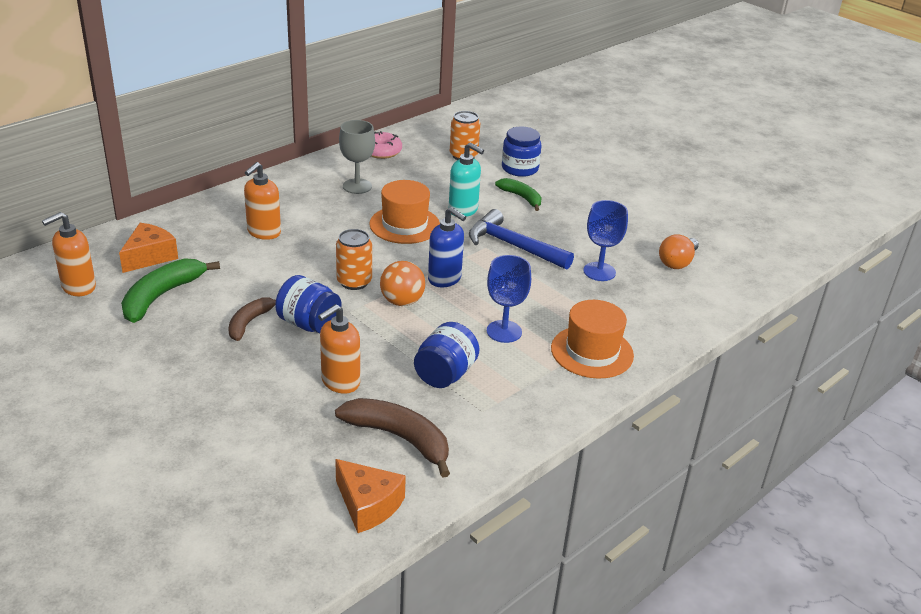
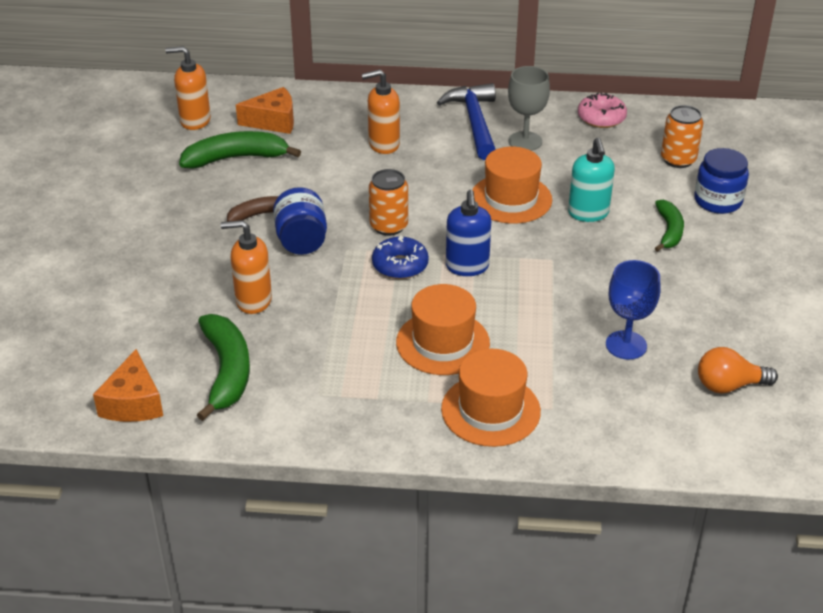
camera: 50 degrees right, 5 degrees up
(399, 438) = (227, 371): brown banana -> green banana
(402, 301) = (400, 265): orange ball -> blue donut
(445, 374) = (337, 346): blue jar -> none
(504, 331) = (442, 343): blue goblet -> orange hat
(513, 246) = (580, 273): blue hammer -> blue hammer (474, 122)

